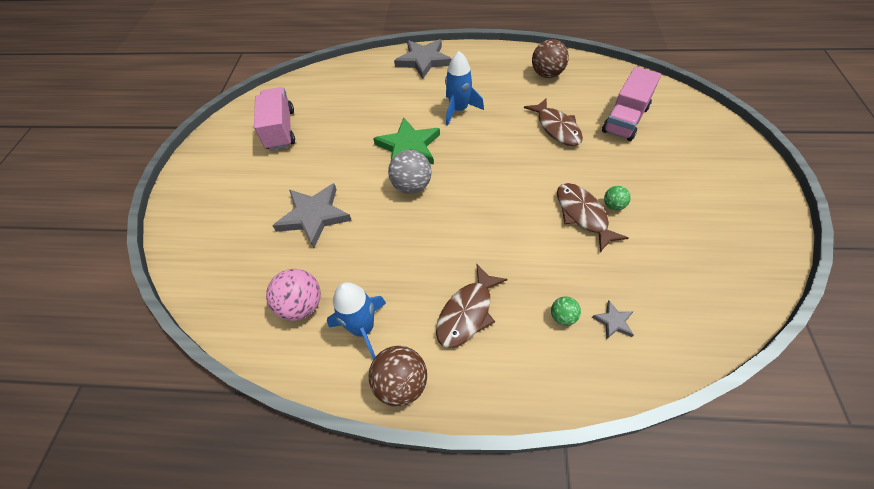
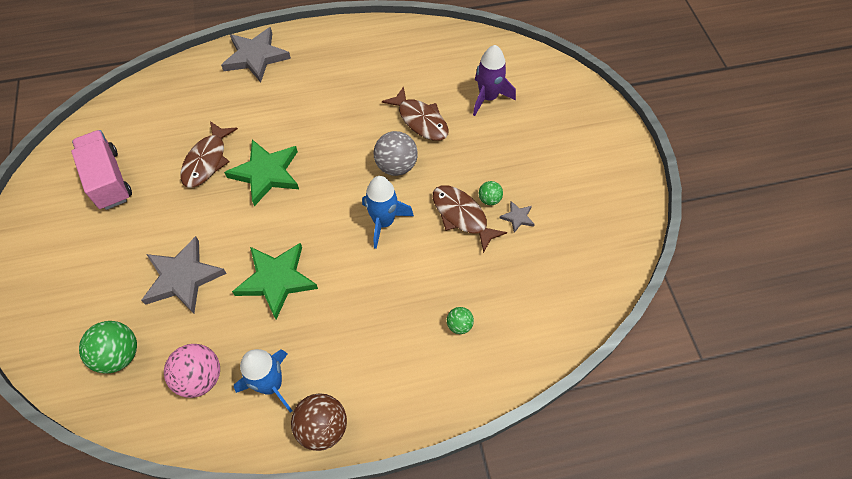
camera: 20 degrees left, 5 degrees up
(240, 268) = (119, 355): none -> green ball
(394, 235) = (276, 280): none -> green star
(411, 186) = (281, 220): grey ball -> grey ball (396, 166)
(459, 110) = (311, 116): blue rocket -> blue rocket (384, 222)
(467, 313) = (370, 343): brown fish -> brown fish (207, 161)
(547, 74) = (399, 54): brown ball -> none
(613, 321) = (505, 318): grey star -> grey star (517, 217)
(625, 119) = (488, 97): pink truck -> purple rocket

